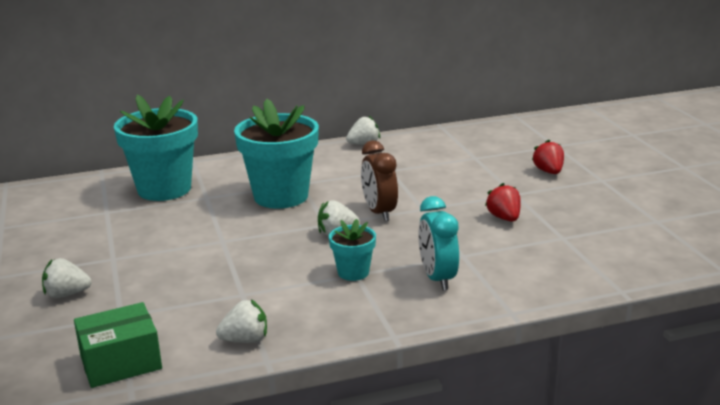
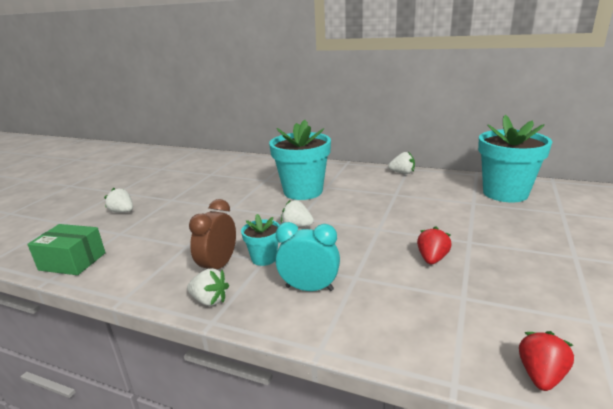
camera: 40 degrees right, 0 degrees up
(164, 189) = (253, 170): turquoise flower pot -> turquoise flower pot (505, 193)
(245, 340) = (138, 277): white strawberry -> white strawberry (209, 300)
(379, 212) = (344, 221): brown clock -> brown clock (218, 266)
(437, 278) = (309, 288): turquoise clock -> turquoise clock turned 75 degrees clockwise
(548, 172) = (526, 232): red strawberry -> red strawberry (540, 375)

